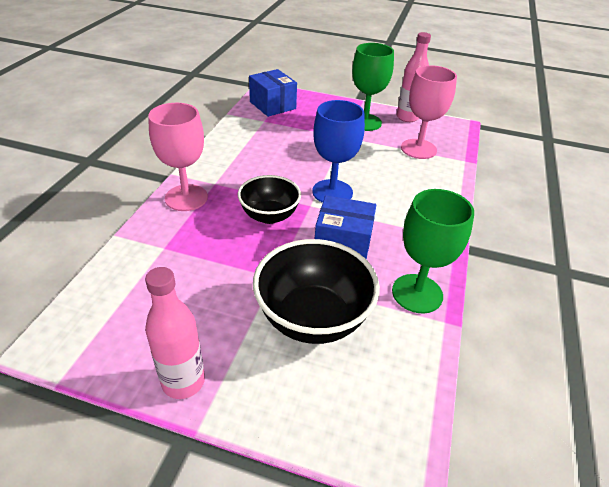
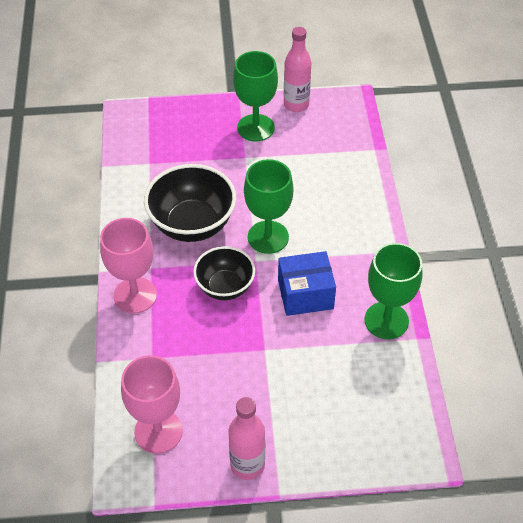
camera: 20 degrees left, 10 degrees up
(272, 105) = (145, 135): blue box -> none
(313, 318) = (315, 375): black bowl -> black bowl (192, 224)
(332, 192) = (268, 237): blue goblet -> green goblet
(418, 149) = (325, 149): pink goblet -> pink goblet (158, 431)

